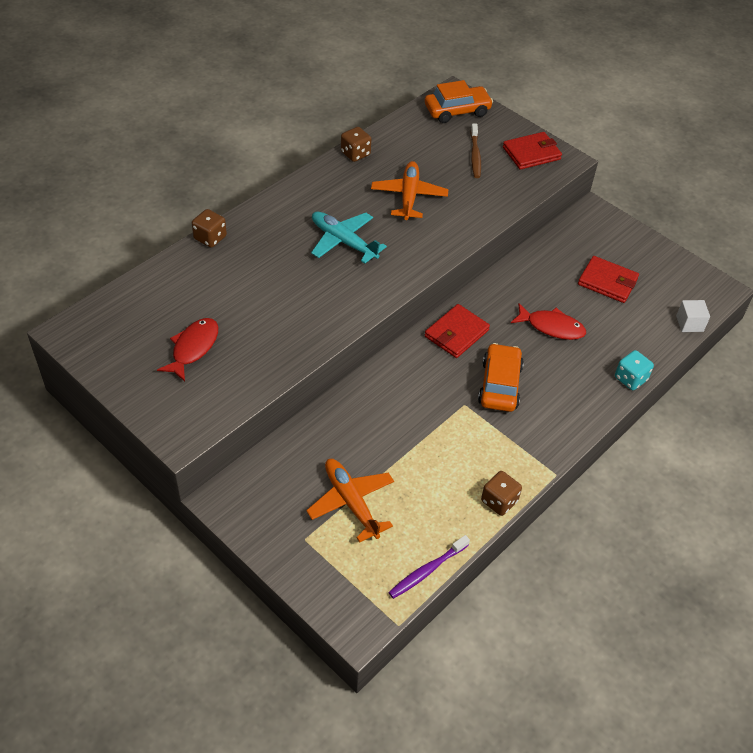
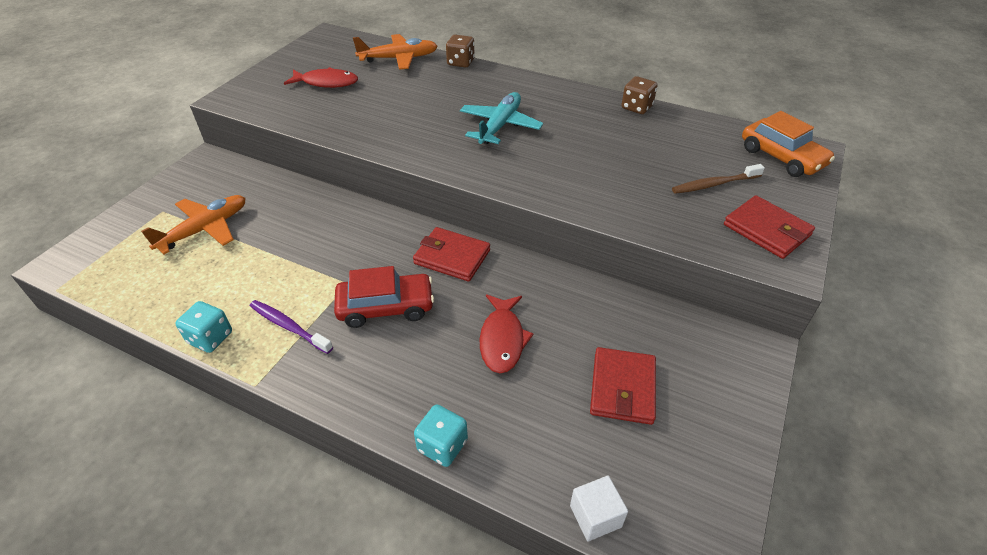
camera: 75 degrees right, 5 degrees down
(408, 196) = (599, 151): orange plane -> orange plane (398, 58)
(427, 571) = (118, 297): purple toothbrush -> purple toothbrush (289, 326)
(499, 385) = (386, 307): orange car -> red car
(499, 501) = (210, 338): brown dice -> turquoise dice

